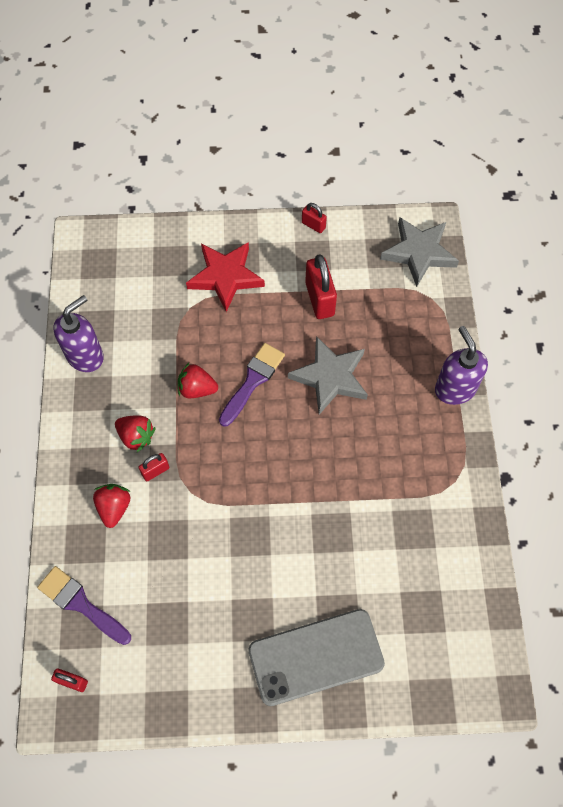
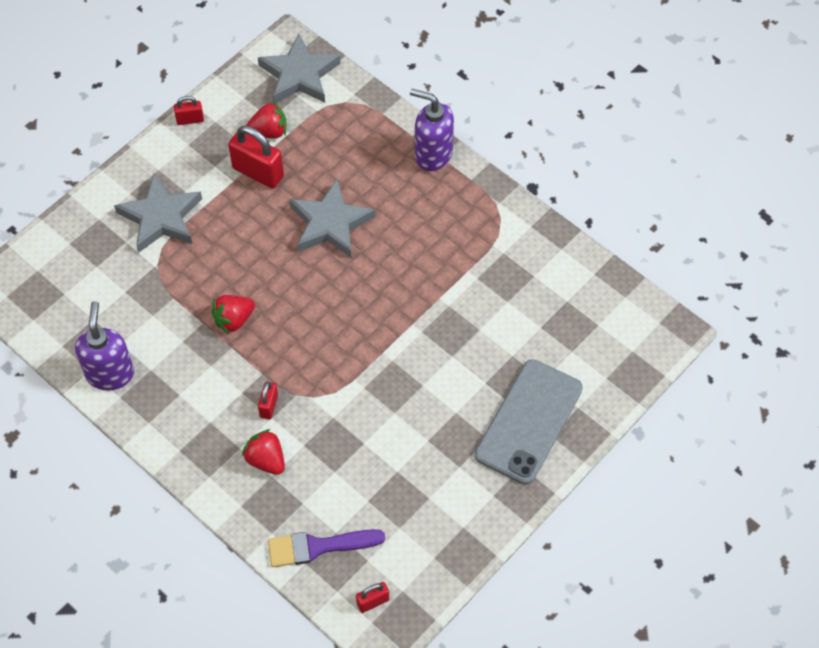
camera: 45 degrees left, 5 degrees down
(136, 436) = (224, 395): red strawberry -> red strawberry (269, 132)
(225, 277) = (161, 217): red star -> grey star
(253, 381) = (272, 276): purple brush -> none

